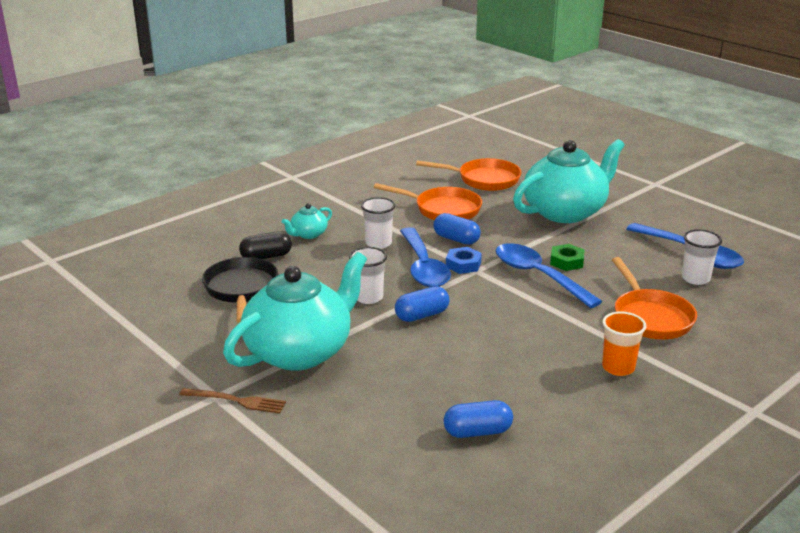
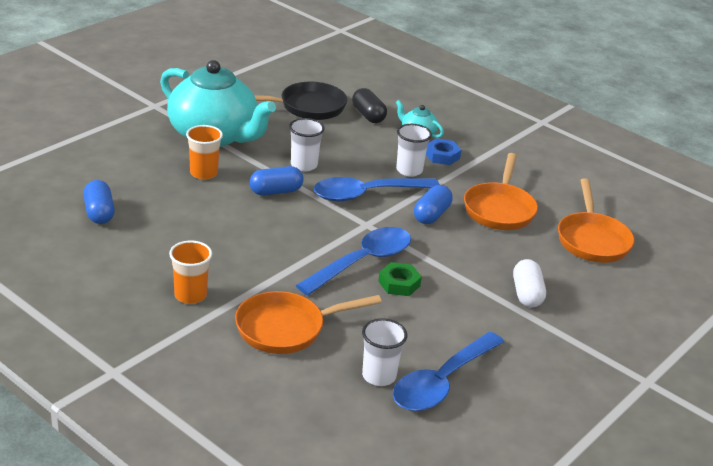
camera: 80 degrees right, 5 degrees up
(236, 401) = (148, 113): brown fork -> none
(386, 359) = (204, 173): none -> orange cup
(422, 315) = (275, 191): blue capsule -> blue capsule turned 75 degrees counterclockwise
(463, 264) = (377, 217): blue nut -> blue nut (442, 156)
(565, 211) = (527, 294): turquoise teapot -> white capsule

